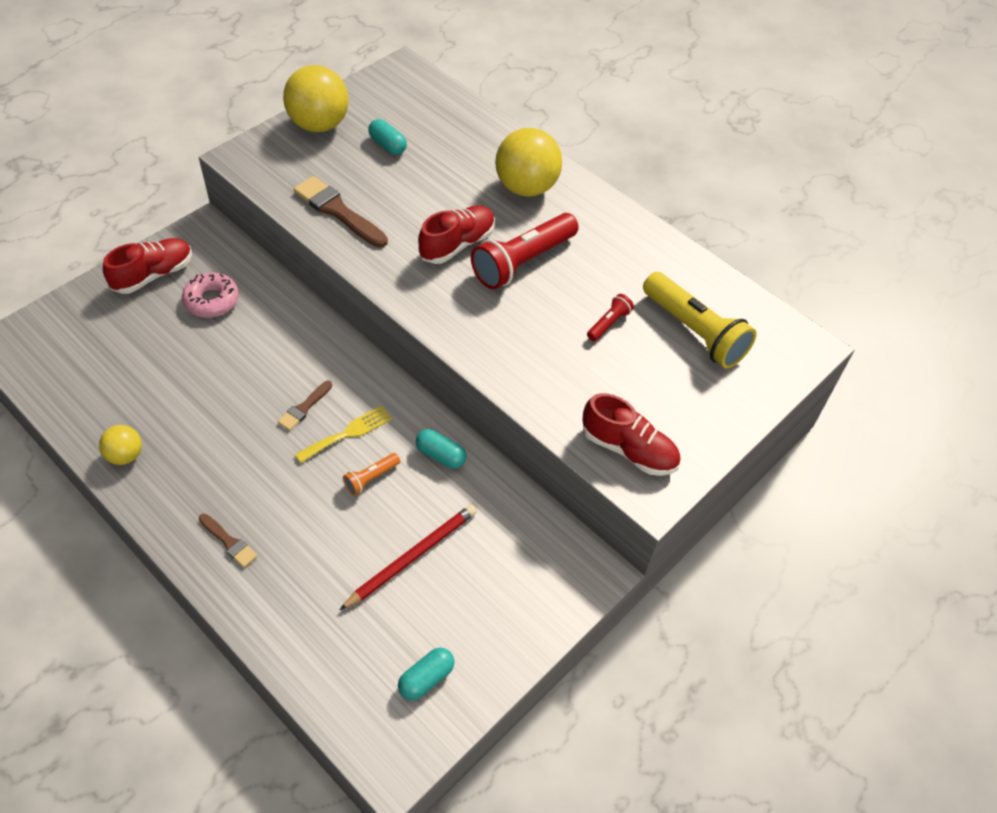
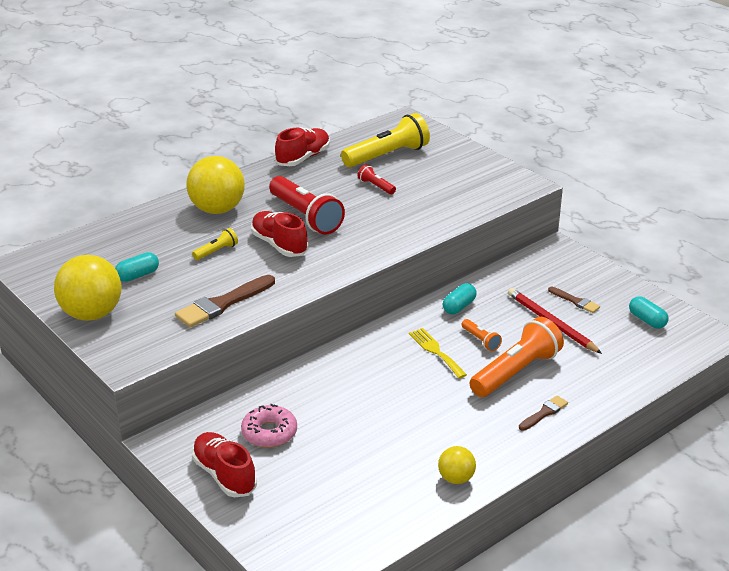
camera: 80 degrees left, 20 degrees down
(304, 407) = (407, 374): brown brush -> brown brush (575, 301)
(308, 514) = (516, 372): none -> orange flashlight
(438, 196) = (216, 251): none -> yellow flashlight
(628, 449) = (491, 189): red shoe -> red shoe (303, 158)

